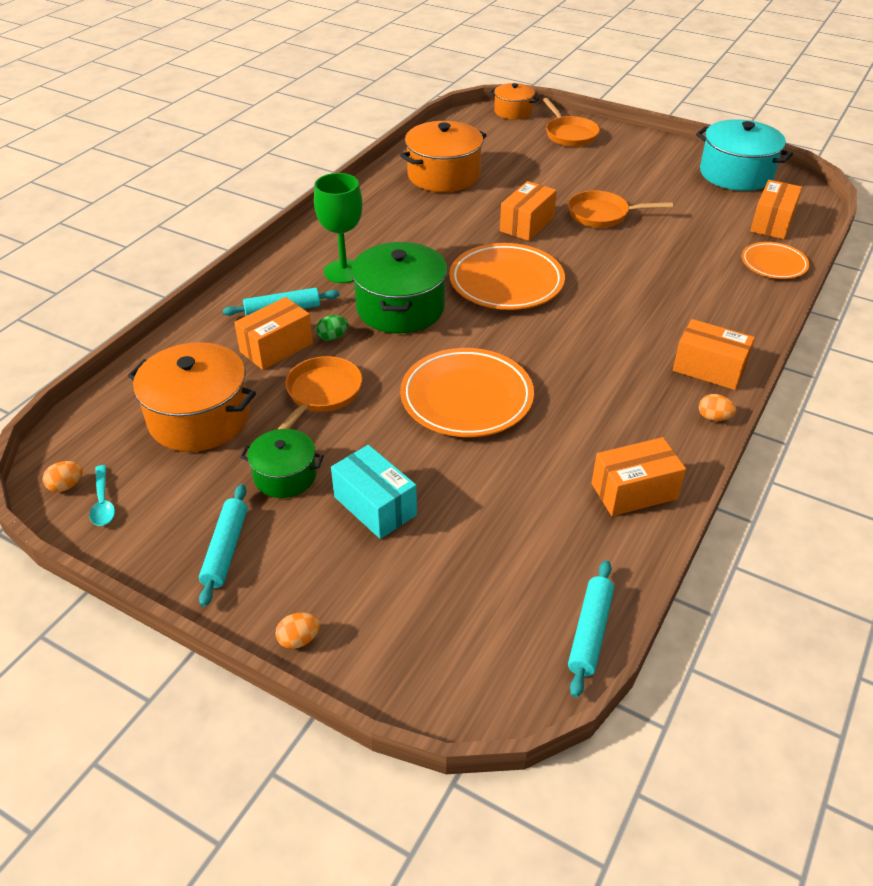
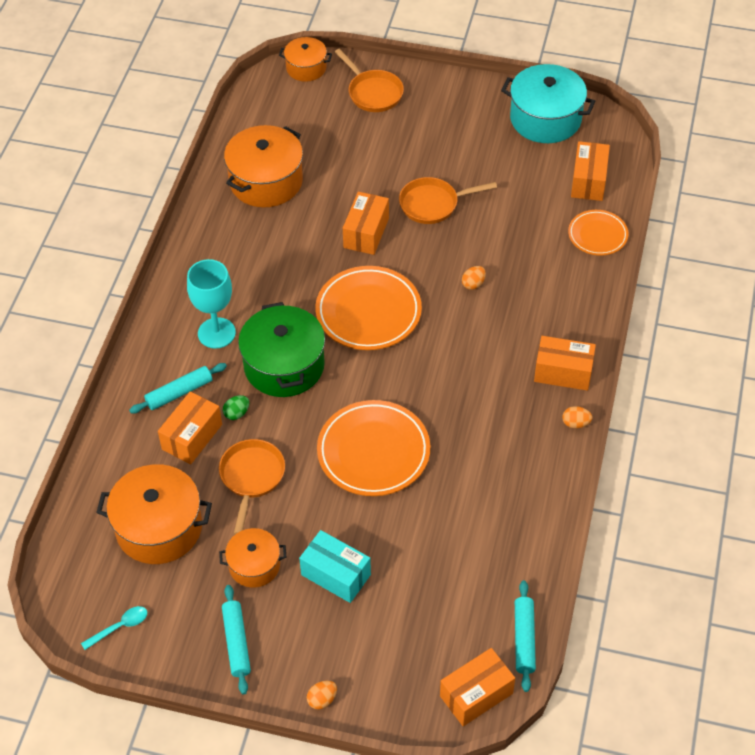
camera: 15 degrees left, 10 degrees up
(66, 486) = (82, 620): orange egg -> orange egg (473, 284)
(103, 502) = (120, 627): turquoise spoon -> turquoise spoon turned 90 degrees counterclockwise
(285, 476) = (254, 565): green pot -> orange pot
(344, 271) = (216, 333): green goblet -> turquoise goblet
(634, 491) = (528, 511): orange box -> orange box (476, 694)

